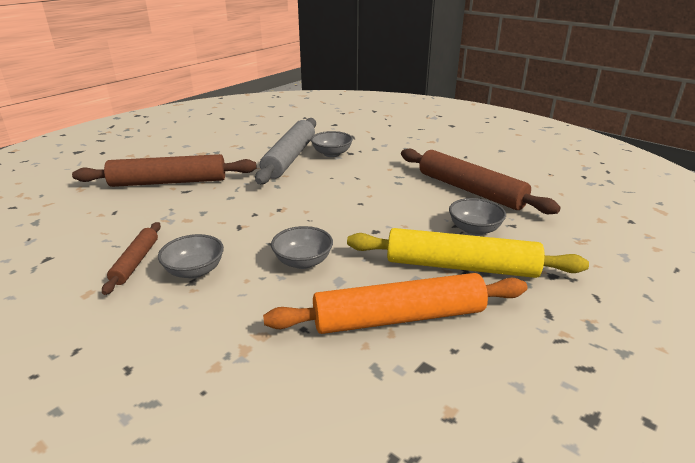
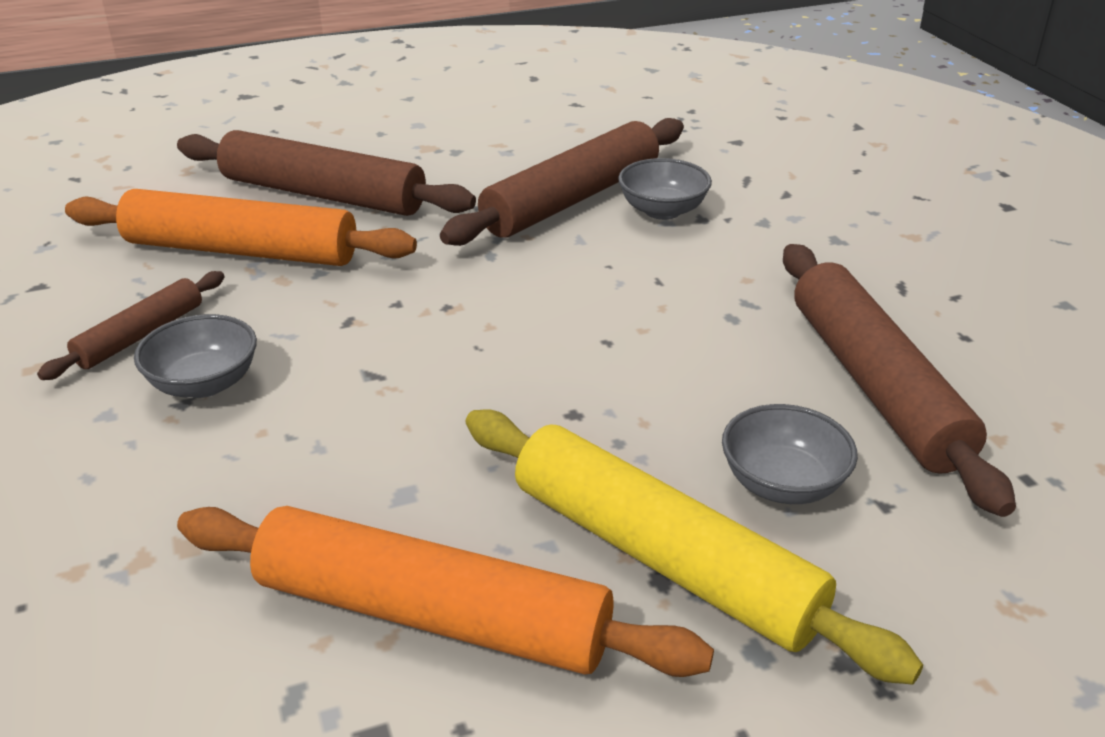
camera: 30 degrees right, 5 degrees up
(151, 214) = (241, 250): none -> orange rolling pin
(289, 158) = (571, 199): grey rolling pin -> brown rolling pin
(303, 261) = (383, 430): grey bowl -> none

